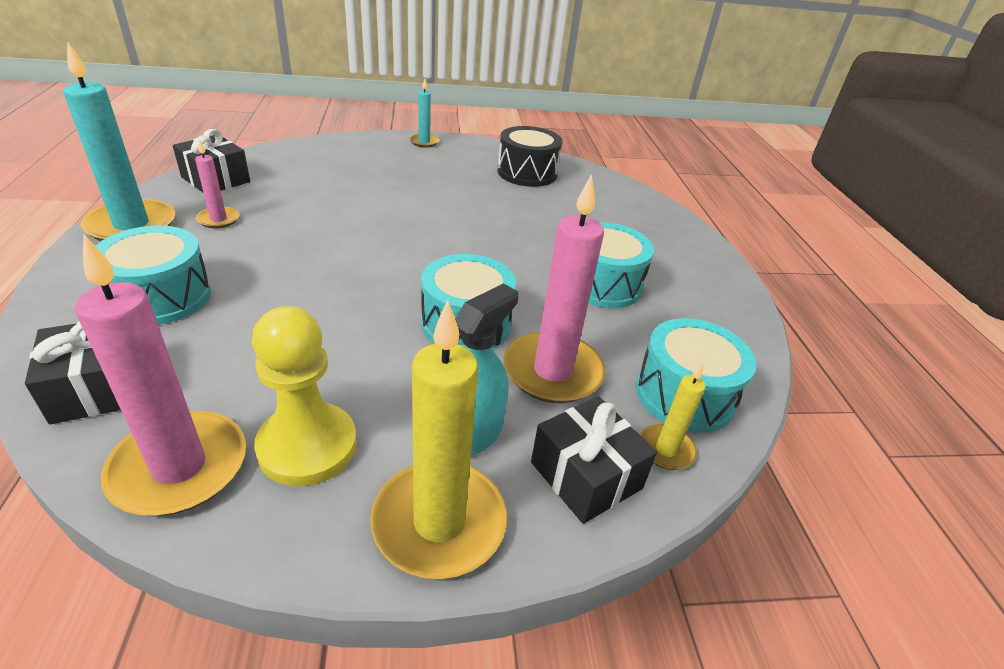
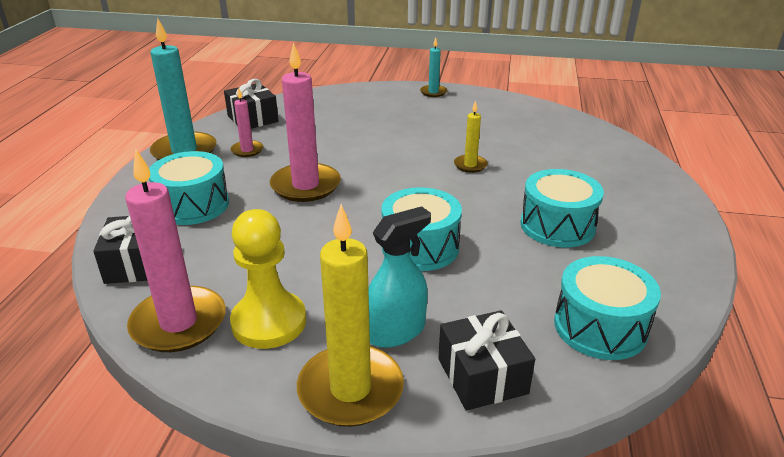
camera: 20 degrees right, 5 degrees down
(527, 173) = (521, 123): black drum -> none
(552, 371) = (483, 293): pink candle -> pink candle (305, 186)
(666, 449) = (563, 368): yellow candle -> yellow candle (470, 165)

